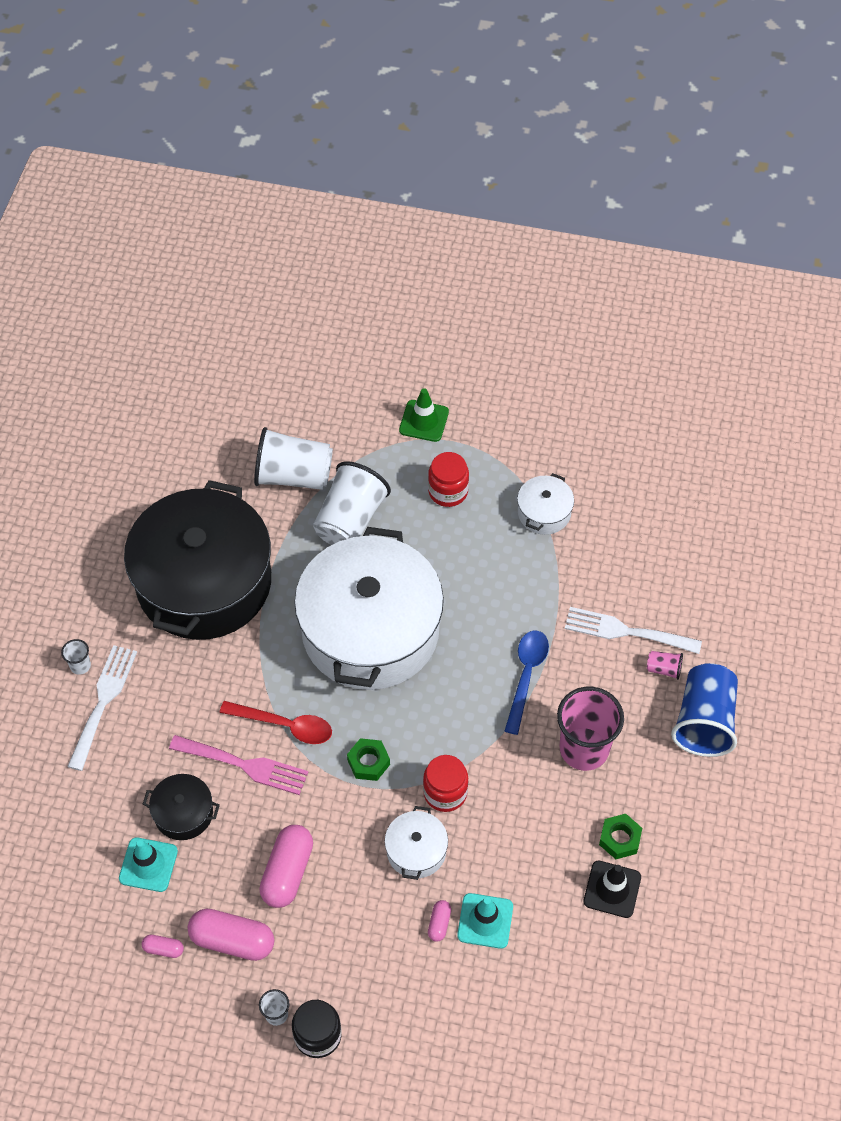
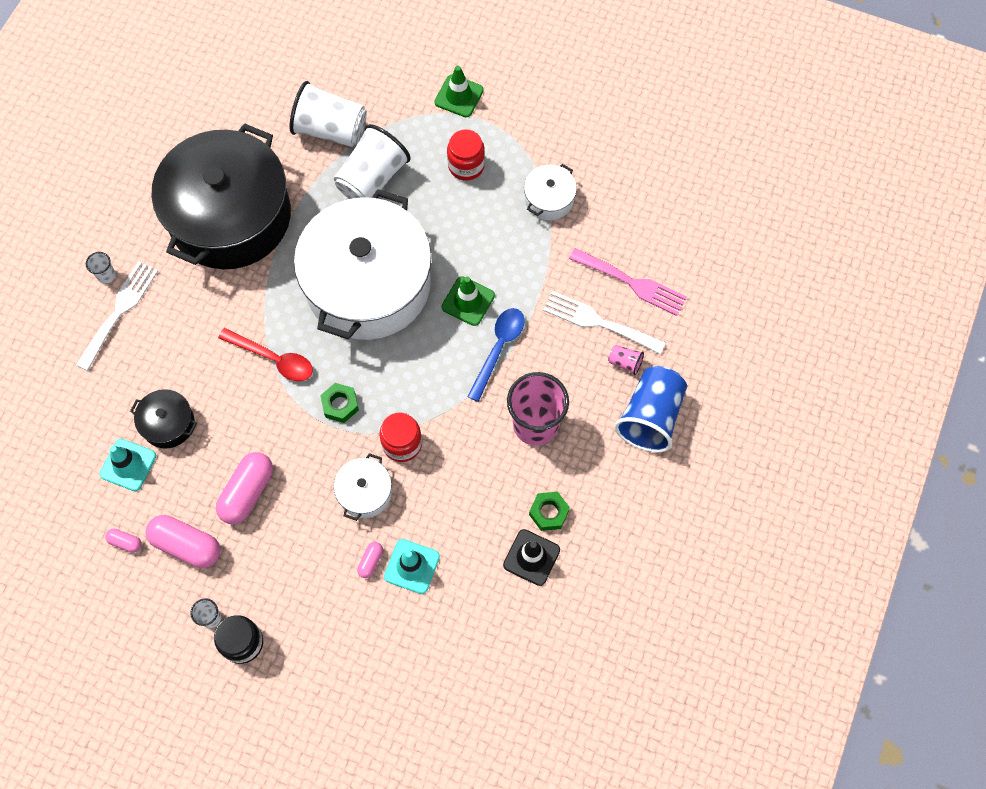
camera: 10 degrees right, 10 degrees up
(244, 765) = (230, 389): pink fork -> pink fork (632, 283)
(482, 631) = (468, 301): none -> green traffic cone

